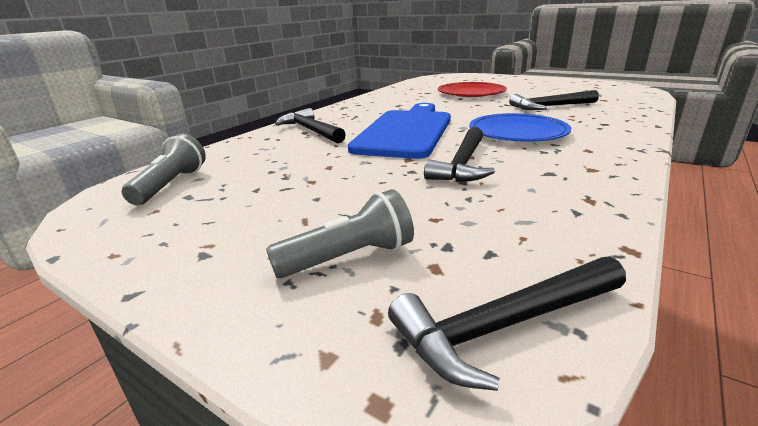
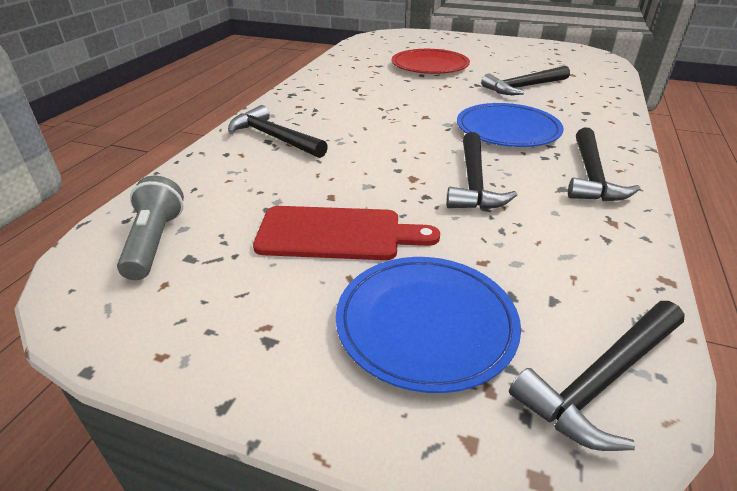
camera: 15 degrees left, 10 degrees up
(315, 190) = (336, 234): none -> red cutting board
(349, 258) = (426, 324): grey flashlight -> blue plate
(406, 131) = (388, 134): blue cutting board -> none
(585, 166) = (591, 176): none -> black hammer

